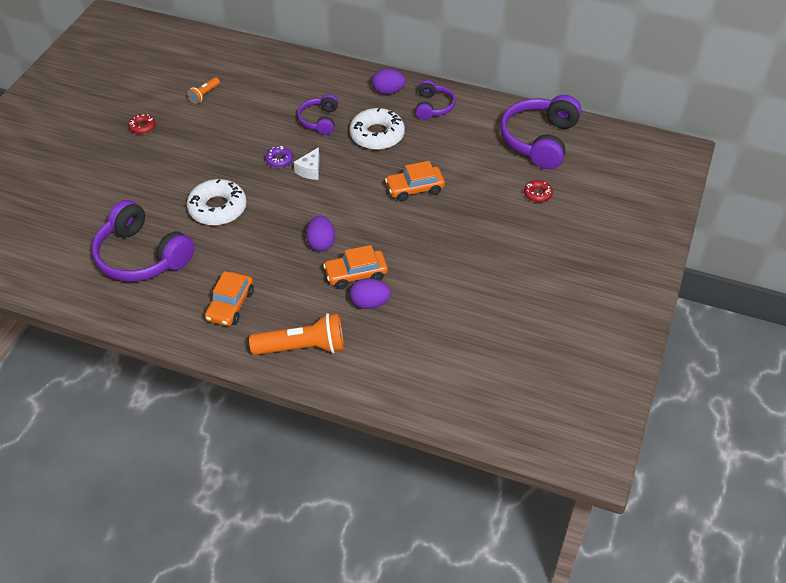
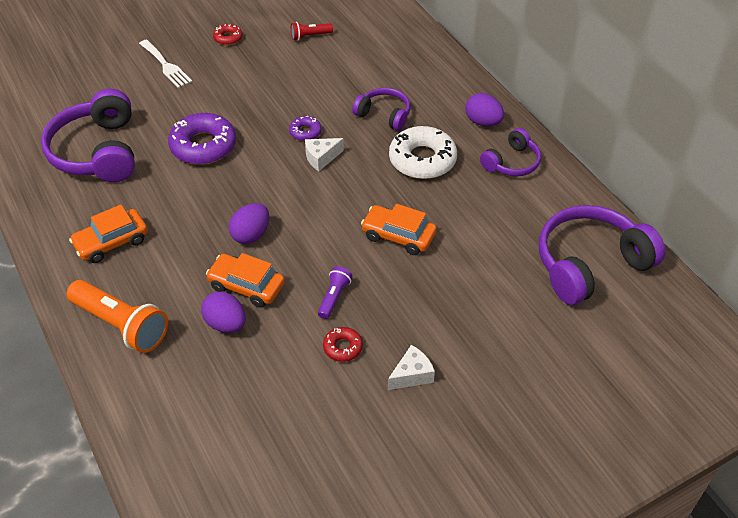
camera: 40 degrees right, 0 degrees up
(118, 171) = (166, 66): none -> white fork
(204, 95) = (310, 36): orange flashlight -> red flashlight
(217, 208) = (203, 146): white donut -> purple donut
(319, 120) = (384, 115): purple headphones -> purple headphones turned 75 degrees clockwise
(417, 247) = (334, 297): none -> purple flashlight
(510, 260) = (412, 375): none -> white cheese
(537, 194) = (521, 322): red donut -> red donut (343, 347)

